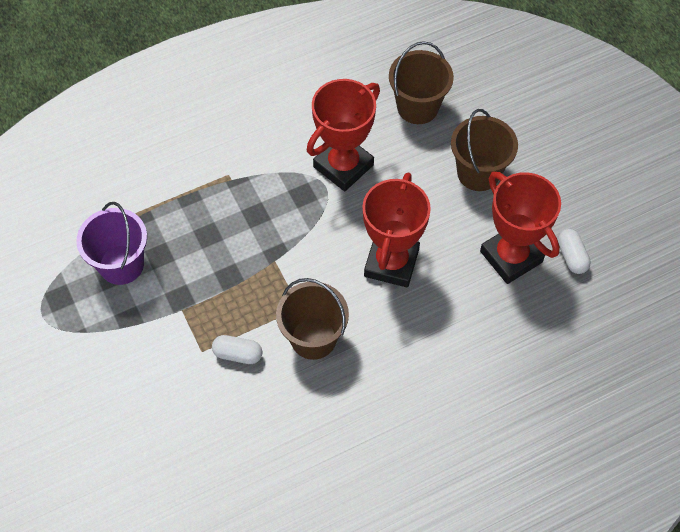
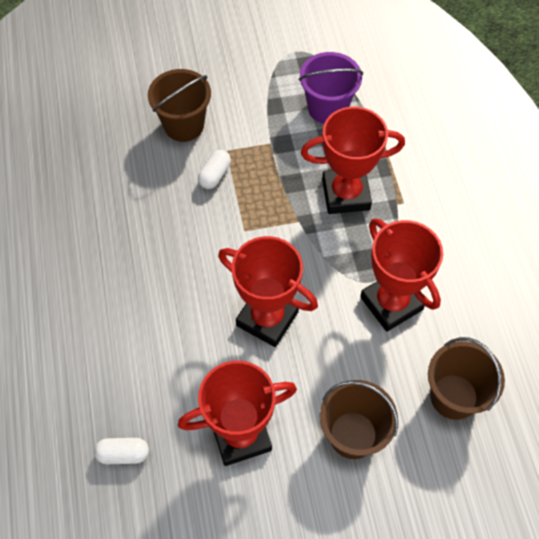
camera: 105 degrees right, 0 degrees up
(231, 225) = (346, 194): none -> red trophy
(313, 338) = (210, 234): brown bucket -> brown bucket (184, 125)
(571, 256) = (222, 500): white capsule -> white capsule (123, 454)

